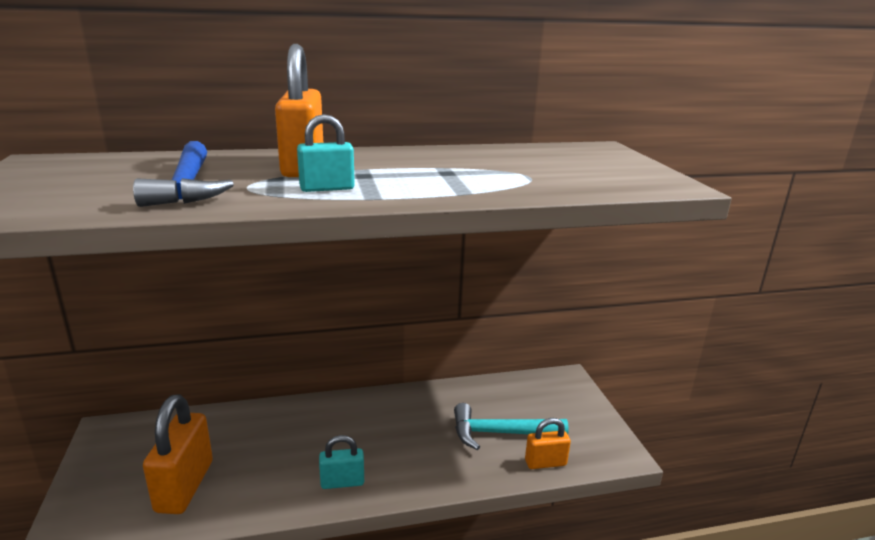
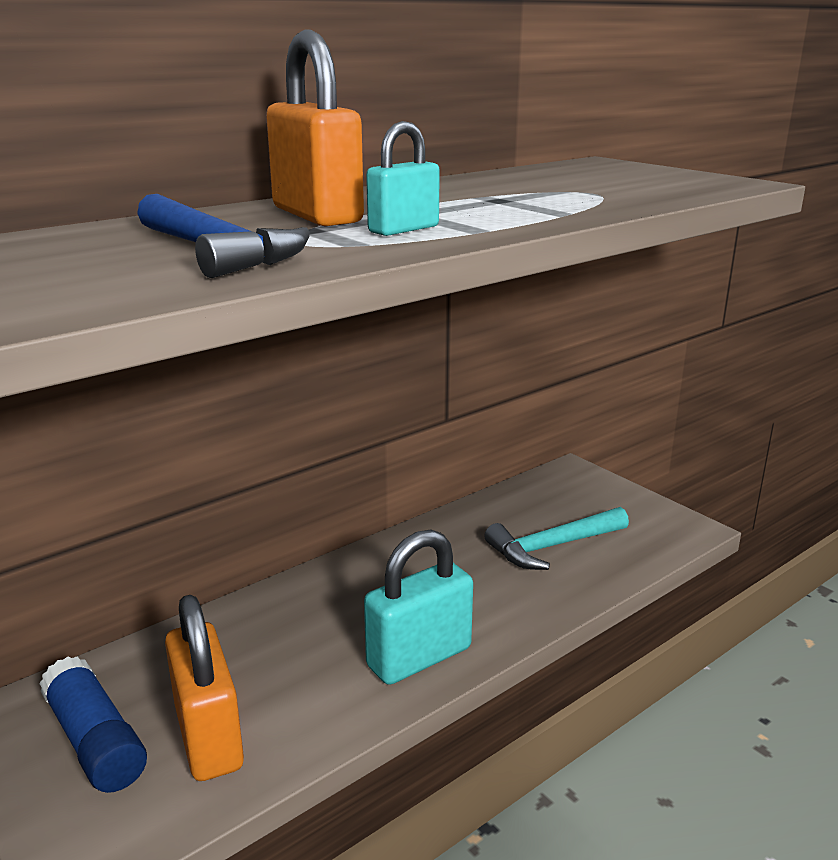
camera: 25 degrees left, 0 degrees up
(131, 464) = (95, 742): none -> blue glue stick
(342, 482) = (419, 657): turquoise padlock -> turquoise padlock, size x1.76
(545, 463) = (625, 561): orange padlock -> none

